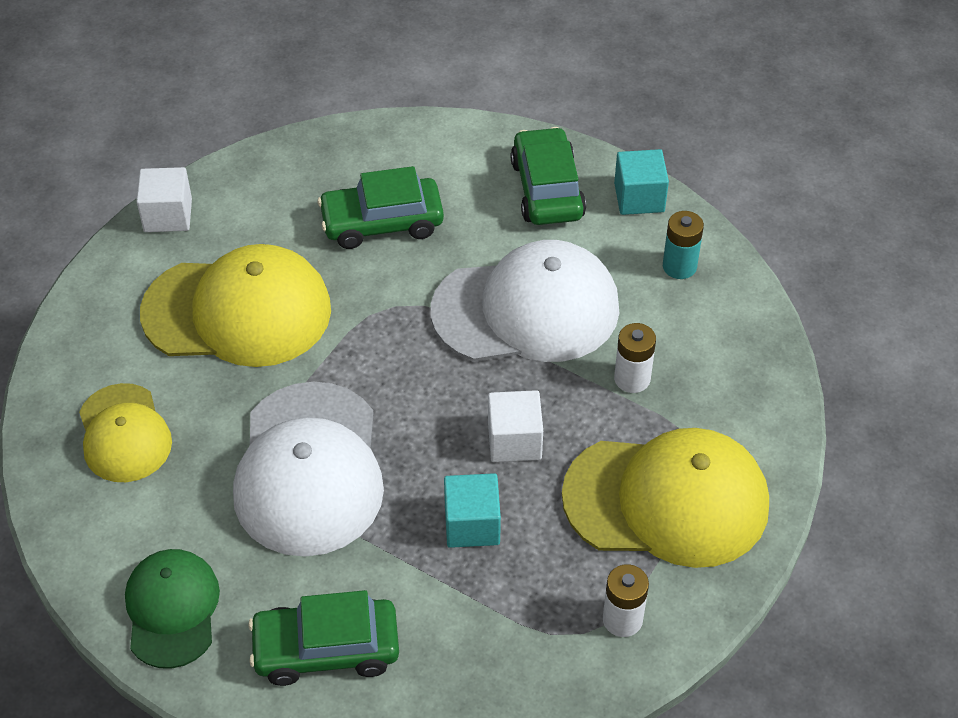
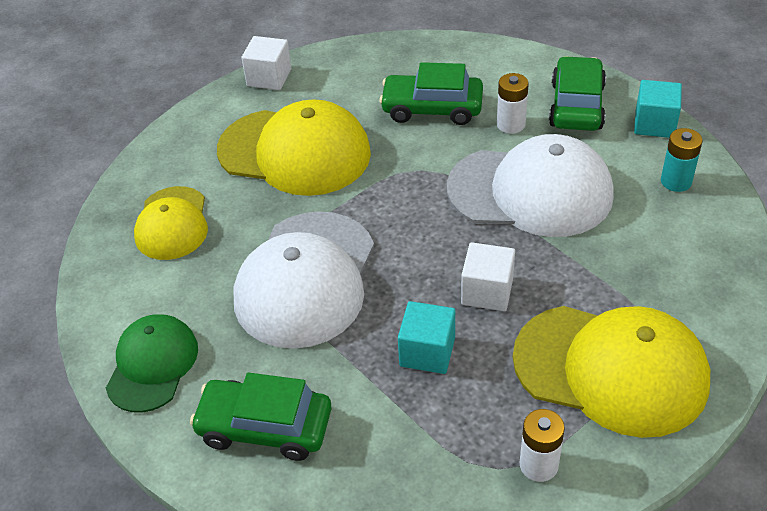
camera: 20 degrees right, 5 degrees down
(632, 379) = (607, 262): white battery -> white battery (511, 124)

